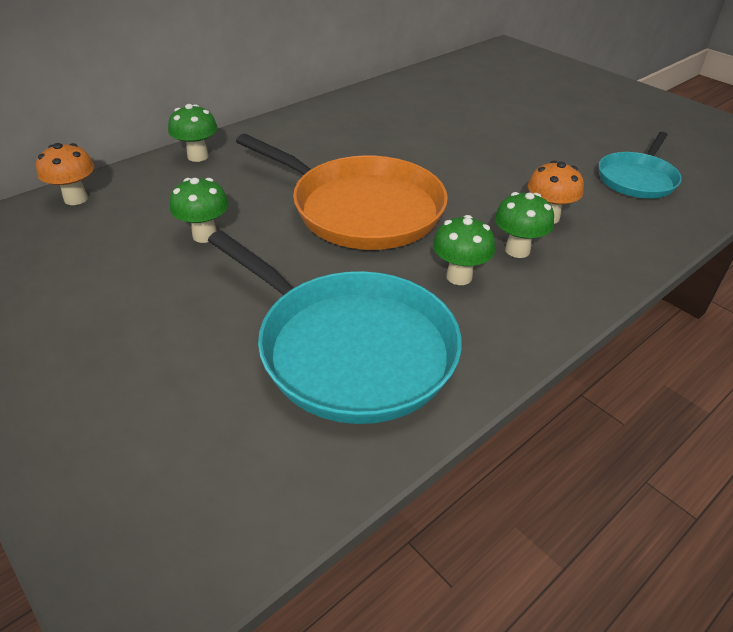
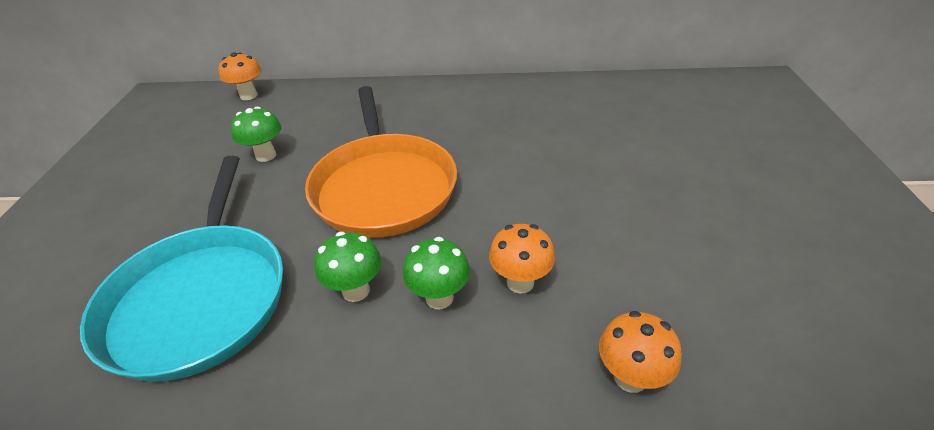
camera: 45 degrees right, 0 degrees up
(198, 156) = (351, 93): green mushroom -> none
(637, 179) = (693, 297): turquoise pan -> none
(666, 229) = (630, 377): none -> orange mushroom

